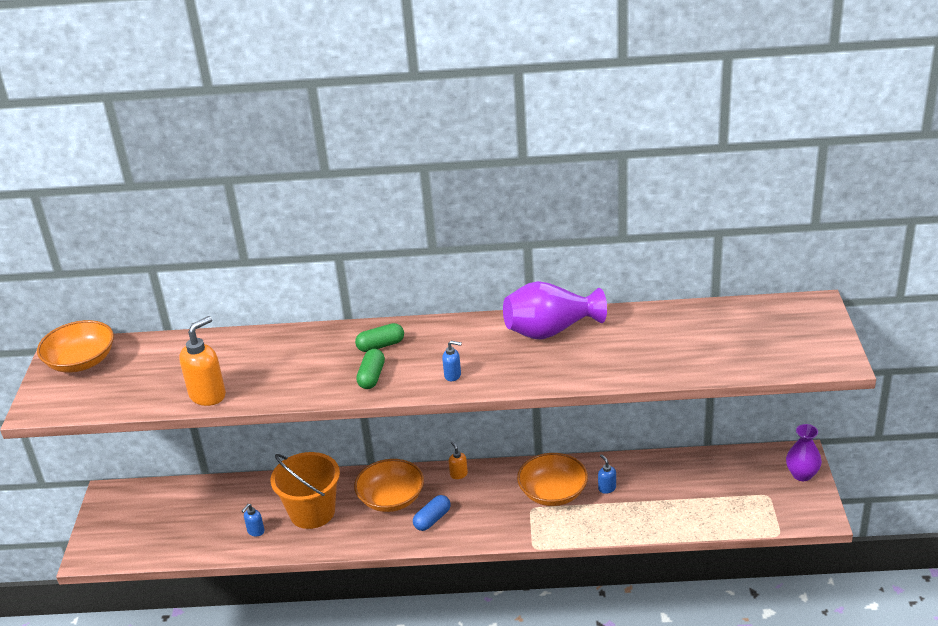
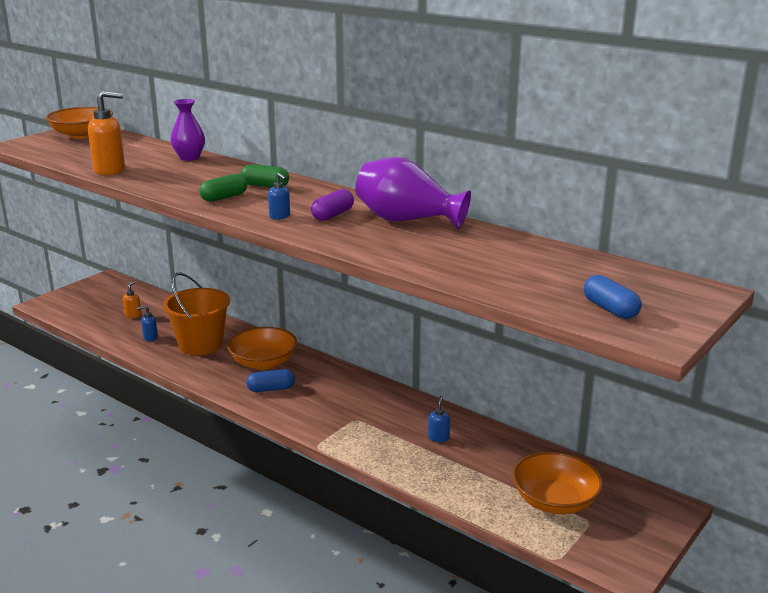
camera: 35 degrees right, 10 degrees down
(458, 474) = (334, 371): orange soap dispenser -> orange soap dispenser (133, 315)
(489, 353) = (332, 215): none -> purple capsule
(553, 493) = (388, 418): orange bowl -> orange bowl (554, 501)
(787, 351) = (610, 309): none -> blue capsule
(802, 474) = (651, 524): purple vase -> purple vase (189, 158)

